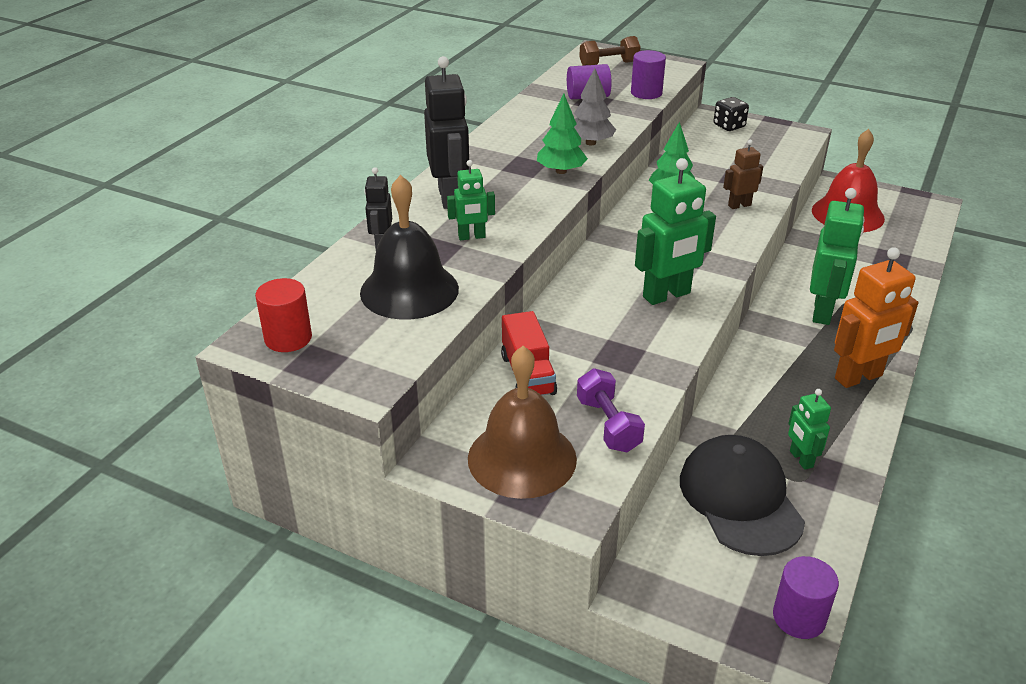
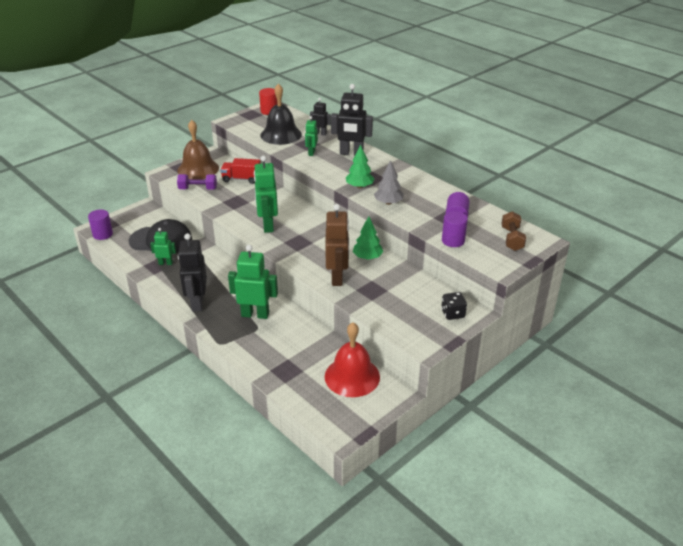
camera: 110 degrees right, 0 degrees up
(739, 205) = (337, 277): brown robot -> brown robot, size x1.83
(823, 312) = (255, 314): green robot -> green robot turned 150 degrees clockwise
(859, 377) = (197, 303): orange robot -> black robot

